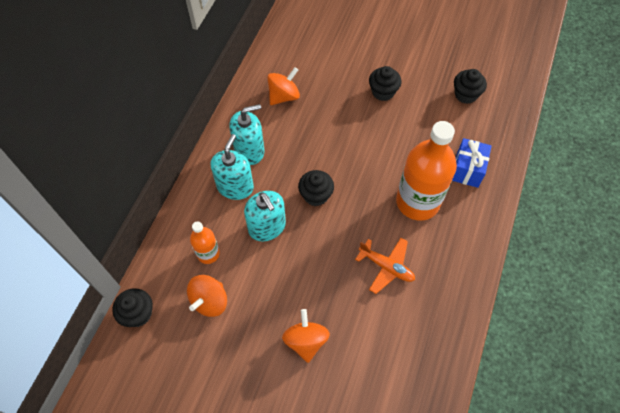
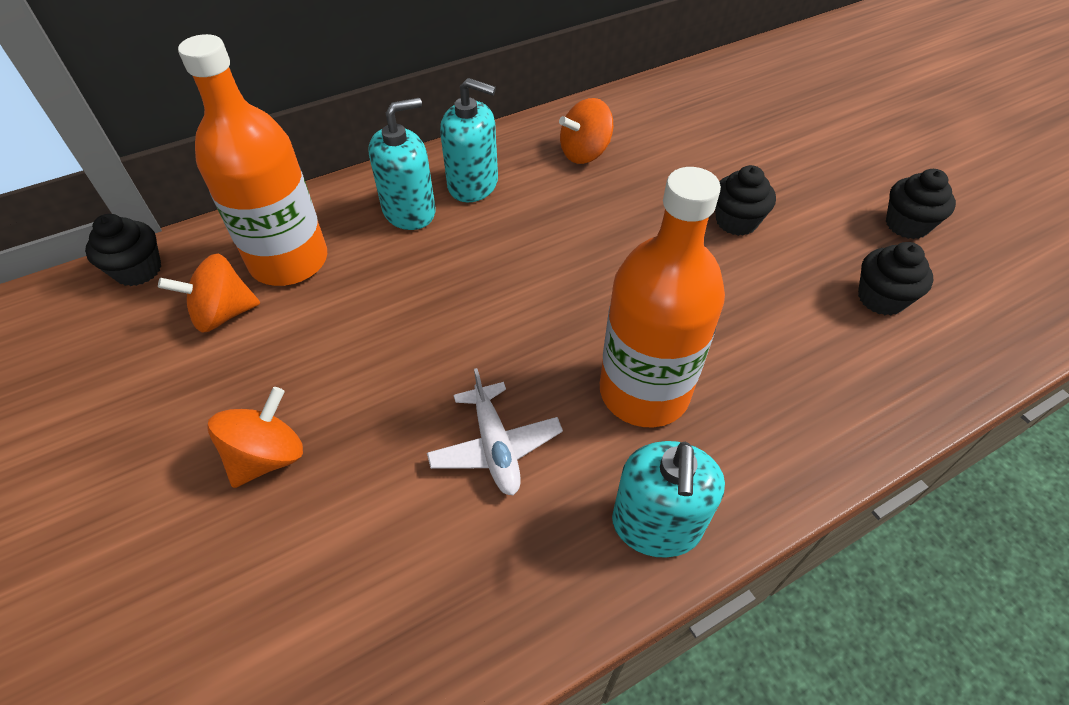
camera: 40 degrees right, 10 degrees down
(208, 253) = (289, 261): orange bottle -> orange bottle, size x2.01
(267, 227) = (392, 279): turquoise soap dispenser -> turquoise soap dispenser (656, 525)
(284, 96) = (585, 153): orange spinning top -> orange spinning top turned 150 degrees clockwise
(316, 195) = (498, 284): black cupcake -> black cupcake (906, 225)
(386, 267) = (495, 447): orange plane -> white plane
(467, 170) = (780, 403): blue gift -> none

